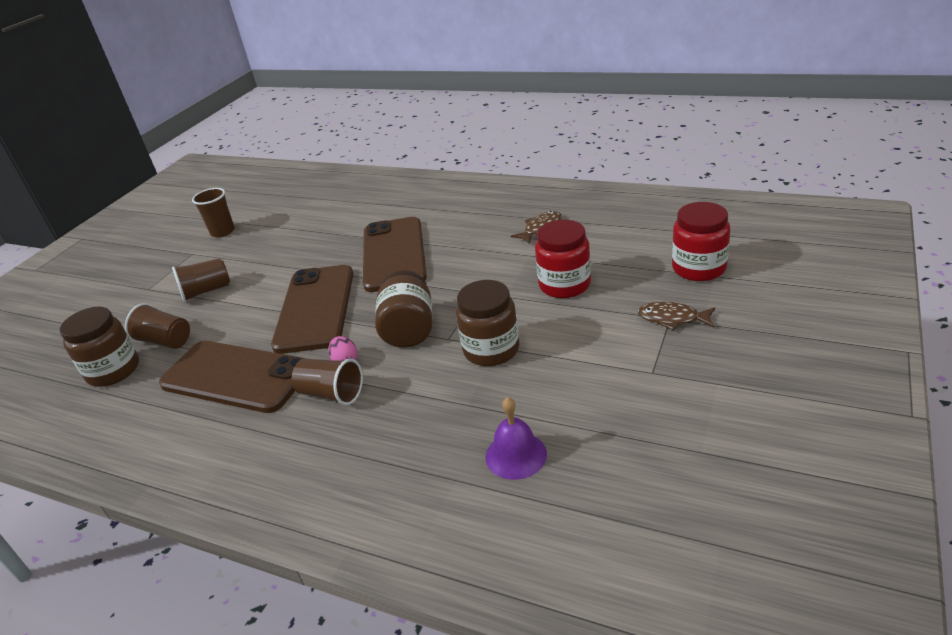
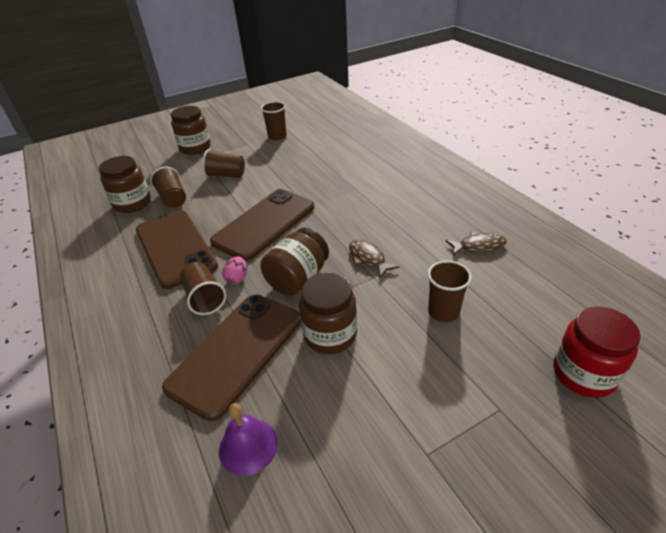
camera: 35 degrees right, 5 degrees up
(123, 285) = (195, 148): none -> brown jar
(394, 254) = (352, 209): brown phone -> brown phone (236, 352)
(564, 285) = (443, 312): red jar -> brown cup
(672, 318) = (502, 411): brown fish -> brown fish (368, 258)

